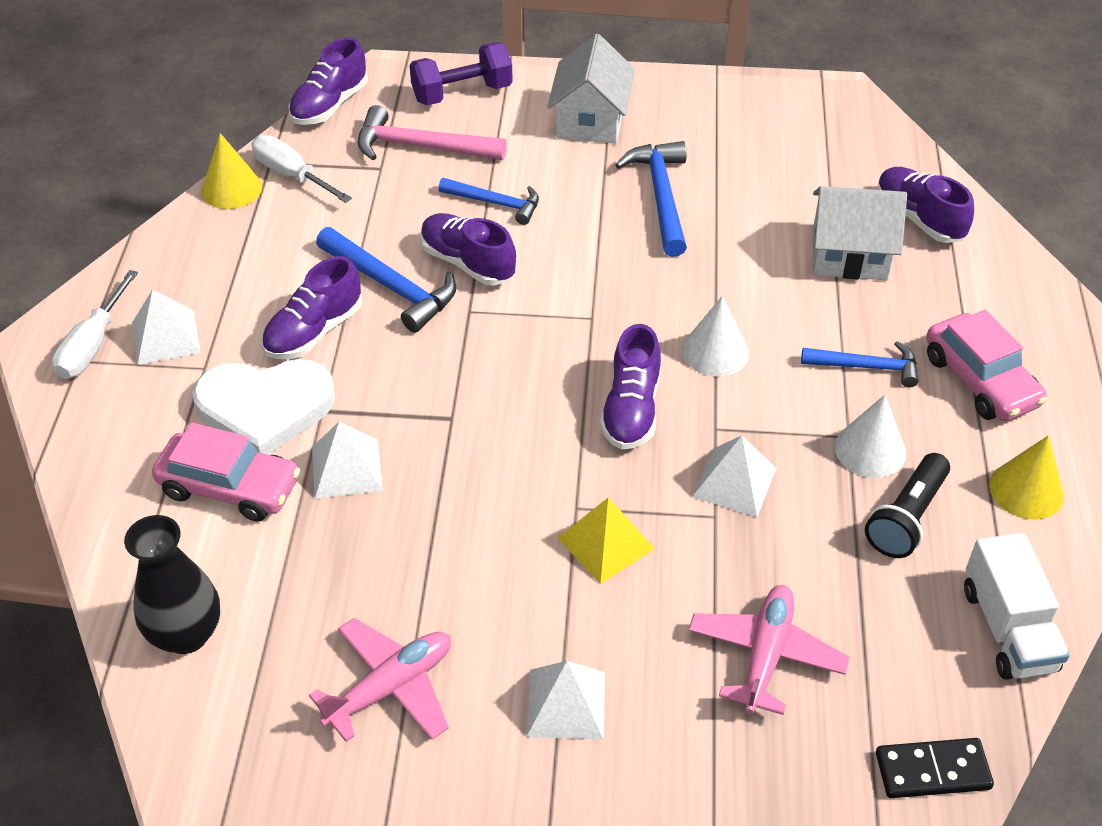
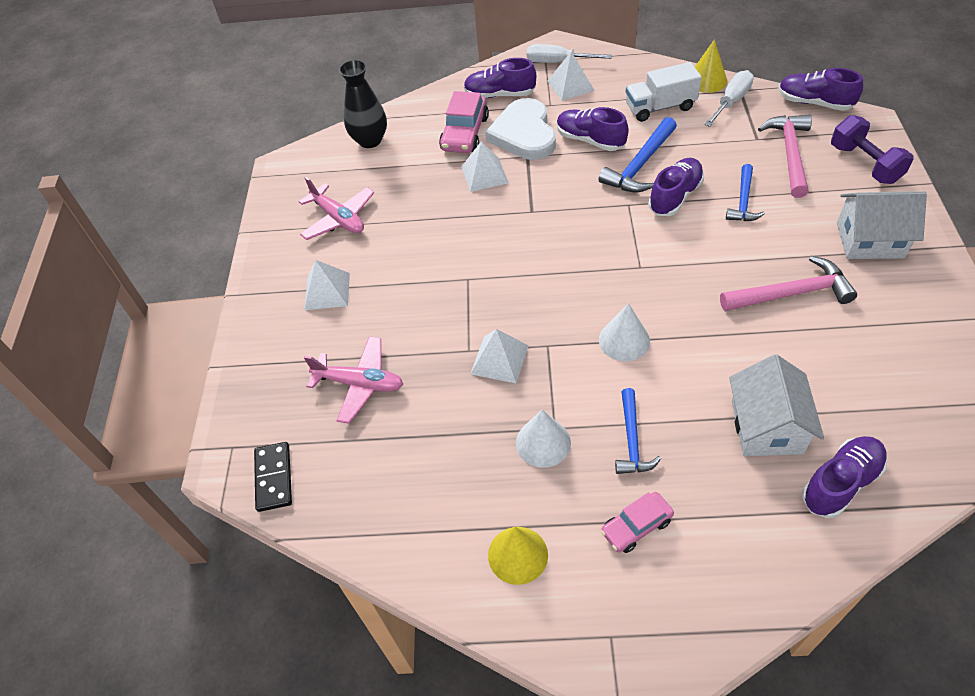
camera: 90 degrees right, 5 degrees up
(605, 543) = (441, 296): yellow pyramid -> none
(631, 409) = (556, 297): purple shoe -> purple shoe (500, 94)
(661, 196) = (791, 293): blue hammer -> pink hammer
(906, 518) = (479, 466): black flashlight -> none
(980, 380) = (636, 526): pink car -> pink car, size x0.64
(1007, 629) = (383, 531): white truck -> white truck (660, 107)

